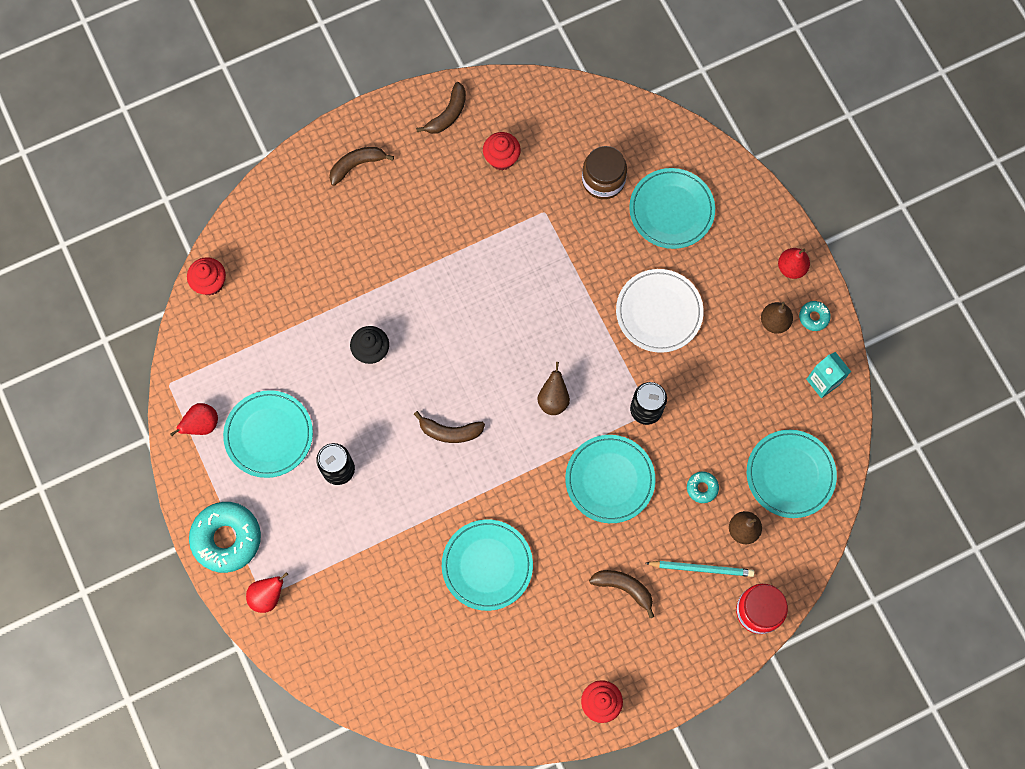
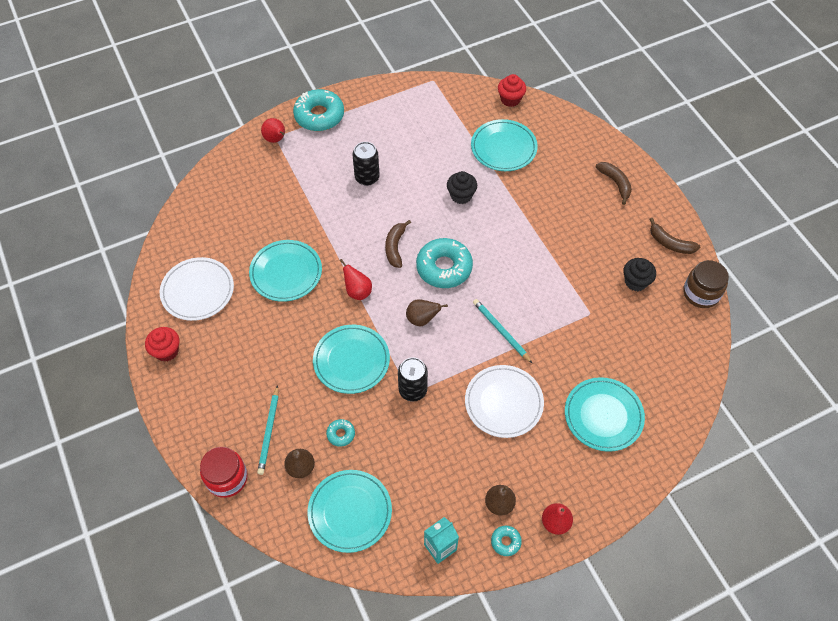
camera: 90 degrees right, 15 degrees down
(202, 424) = (403, 99): red pear -> red pear (357, 291)
(269, 435) = (394, 136): turquoise plate -> turquoise plate (503, 148)
(481, 373) = (444, 267): none -> turquoise donut
(501, 158) = (635, 282): red cupcake -> black cupcake
(514, 675) = (197, 291): none -> white plate
(568, 311) = (501, 331): none -> turquoise pencil
(603, 180) = (625, 359): brown jar -> brown jar (701, 293)
(624, 588) = (258, 370): brown banana -> none

